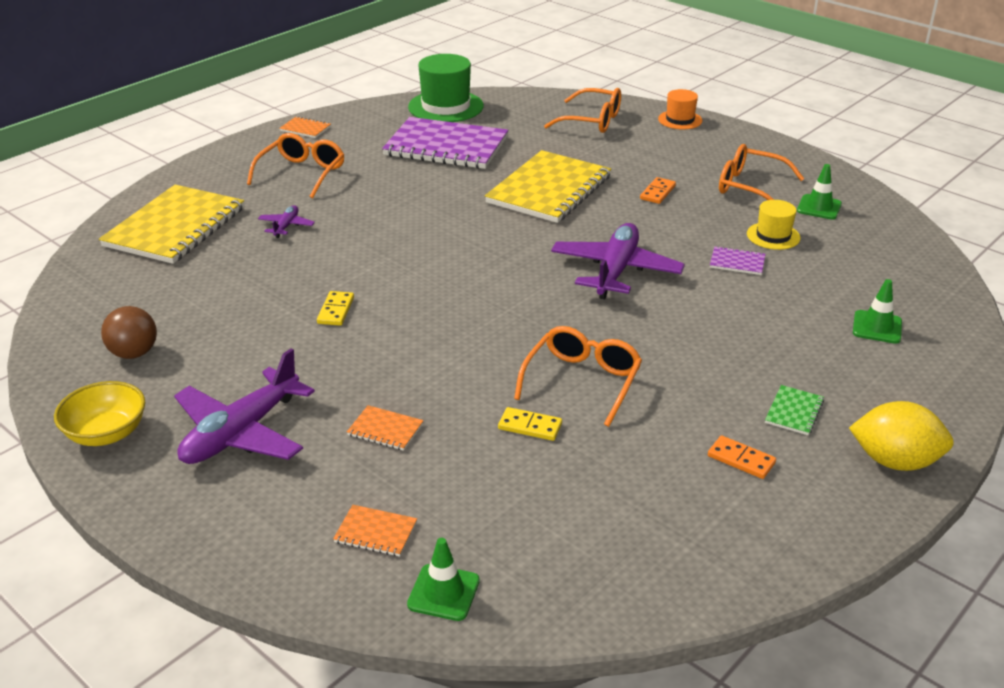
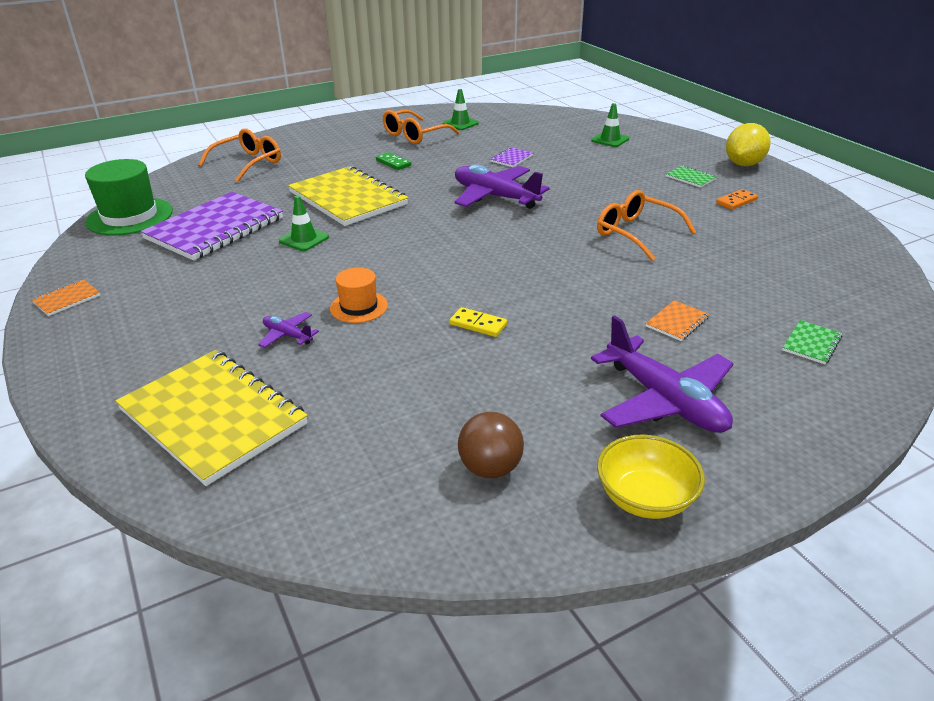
camera: 70 degrees left, 0 degrees up
(301, 174) = (176, 313): orange glasses -> none
(375, 532) = (811, 343): orange notebook -> green notebook
(443, 592) = (878, 323): green traffic cone -> green traffic cone (304, 239)
(530, 426) = (686, 261): yellow domino -> none
(657, 192) = (393, 163): orange domino -> green domino
(680, 120) = (288, 135): orange hat -> orange hat (359, 307)
(773, 236) = (486, 142): yellow hat -> none

